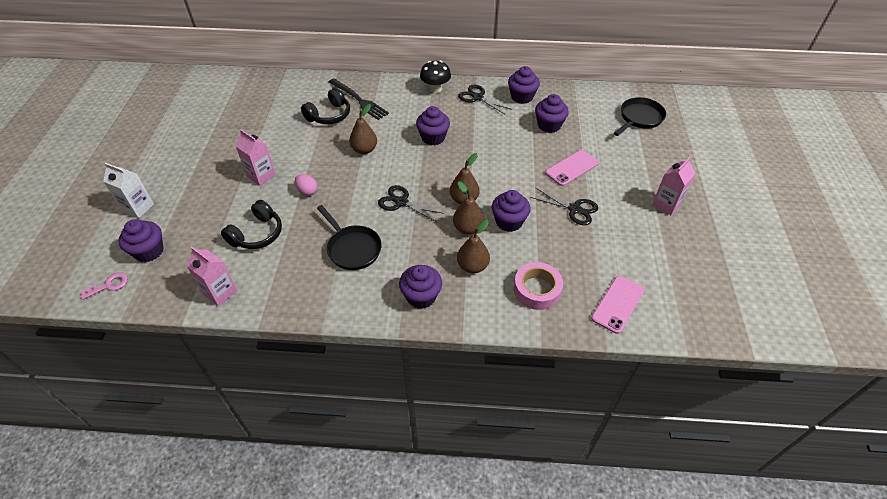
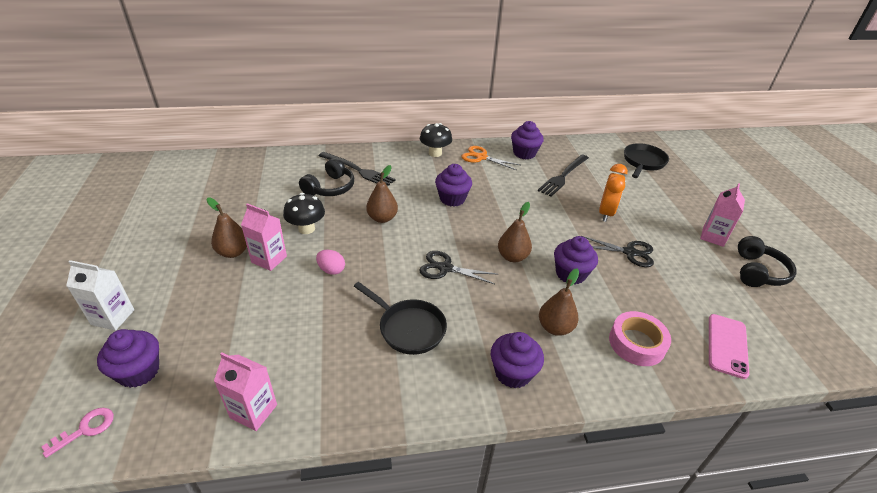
camera: 15 degrees left, 10 degrees down
(257, 234) = (283, 328): black headphones -> black headphones (757, 272)
(298, 152) = (306, 229): none -> black mushroom
(468, 228) = (530, 287): brown pear -> brown pear (233, 252)
(477, 97) = (481, 157): black scissors -> orange scissors
(549, 125) = (563, 176): purple cupcake -> black fork
(572, 168) = (606, 213): pink phone -> orange clock

